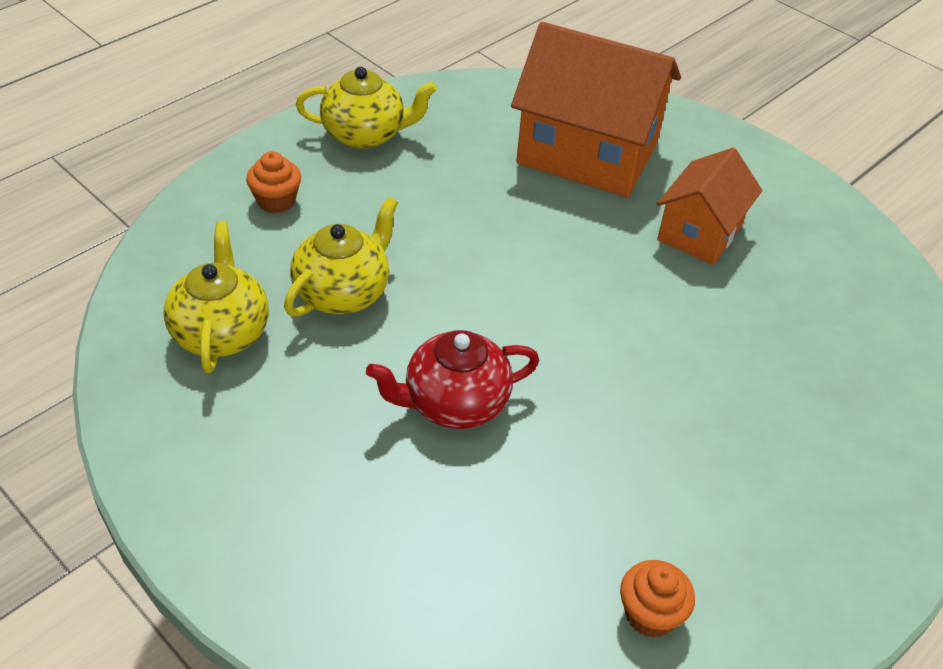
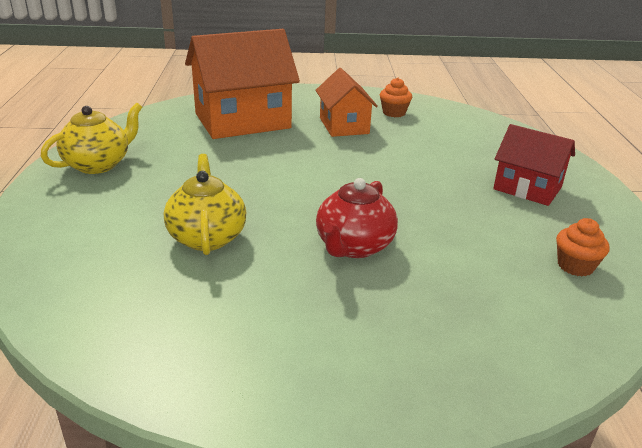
camera: 45 degrees left, 15 degrees down
(221, 332) = (156, 300): yellow teapot -> none
(276, 201) = (86, 219): orange cupcake -> orange cupcake (394, 113)
(785, 482) = (527, 188): none -> red house

